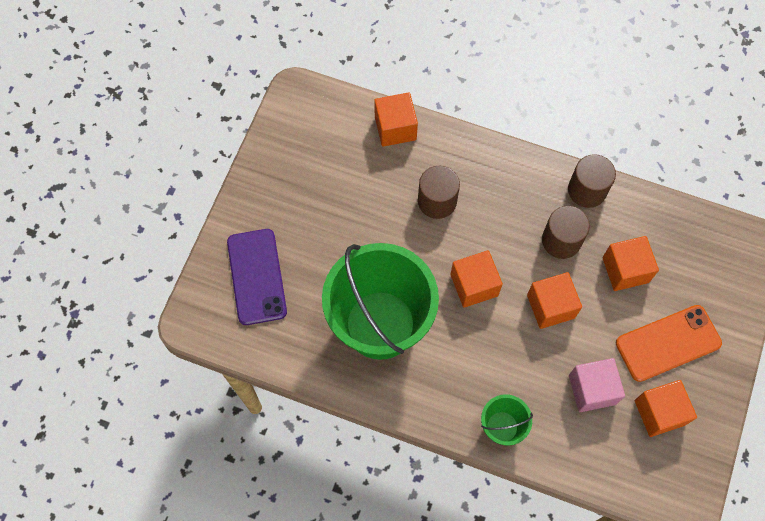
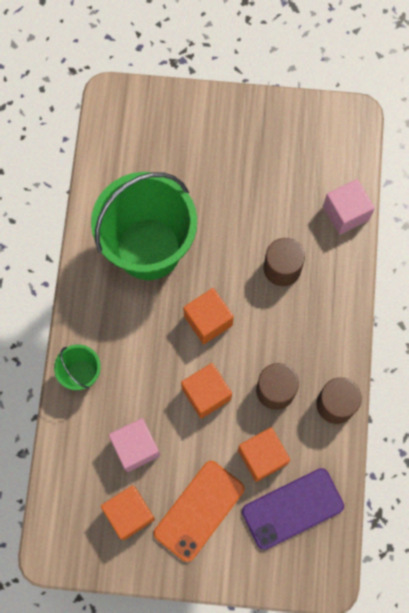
camera: 75 degrees right, 5 degrees up
(256, 276) = (165, 135): purple phone -> purple phone (292, 508)
(395, 128) = (345, 213): orange cube -> pink cube
(668, 343) = (199, 510): orange phone -> orange phone turned 75 degrees clockwise

